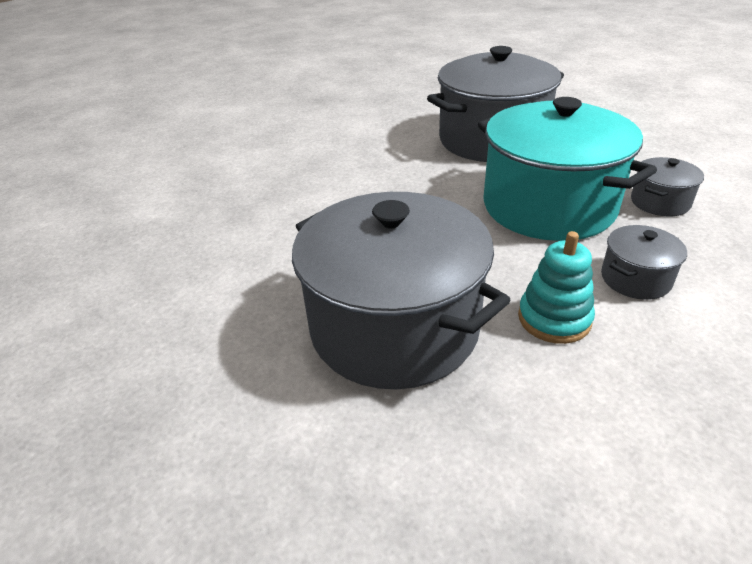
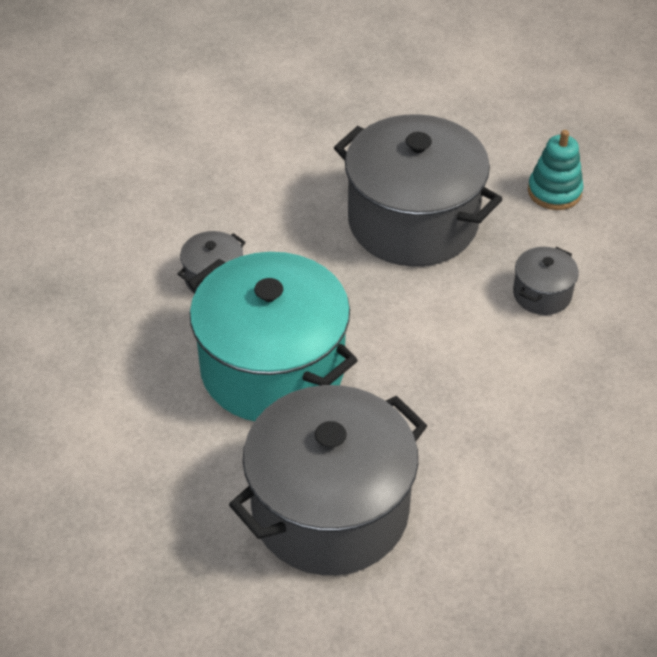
camera: 170 degrees right, 10 degrees up
(554, 319) = (289, 237): turquoise stacking toy -> turquoise stacking toy (554, 191)
(660, 202) = (150, 381): grey pot -> grey pot (542, 294)

